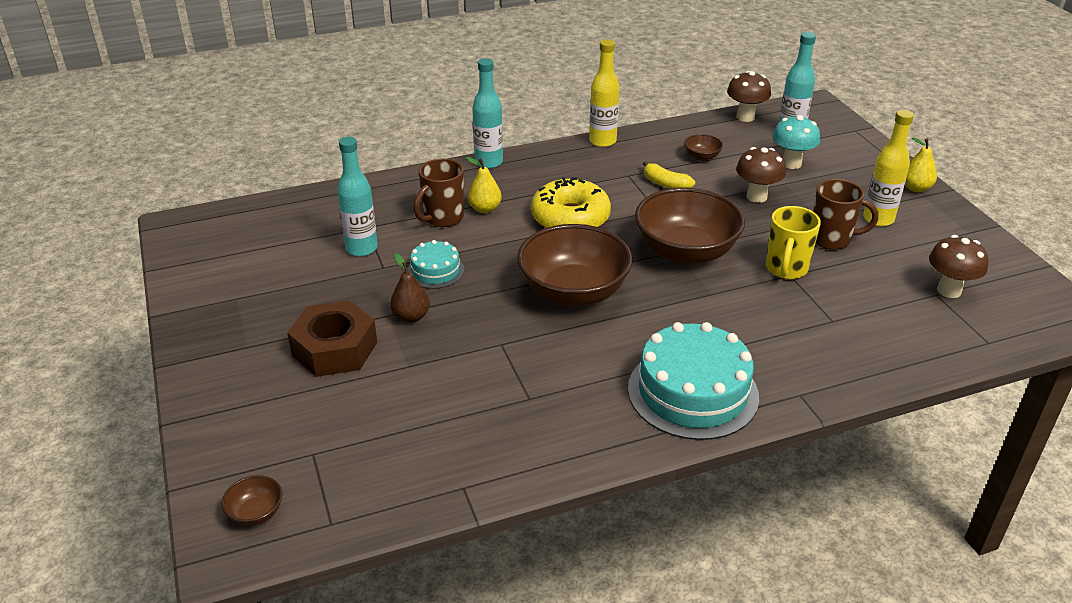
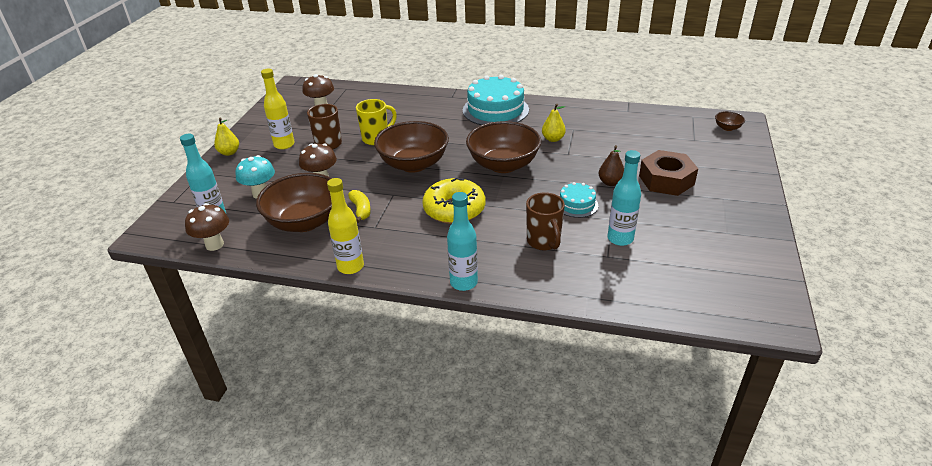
camera: 145 degrees left, 0 degrees up
(442, 218) = (544, 242): brown mug -> brown mug turned 90 degrees clockwise
(484, 209) = (506, 238): yellow pear -> yellow pear (553, 139)
(702, 157) = (304, 222): brown bowl -> brown bowl, size x2.44

